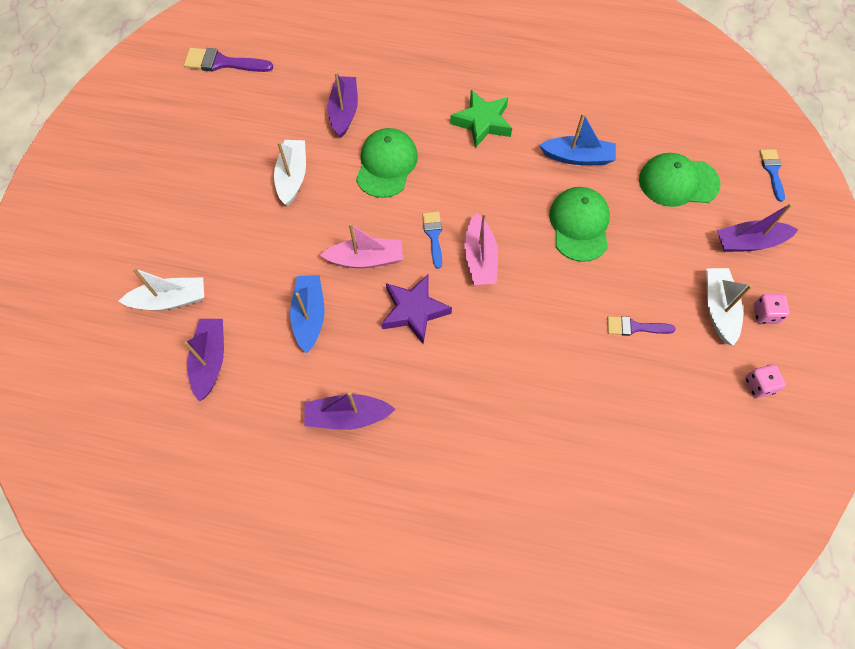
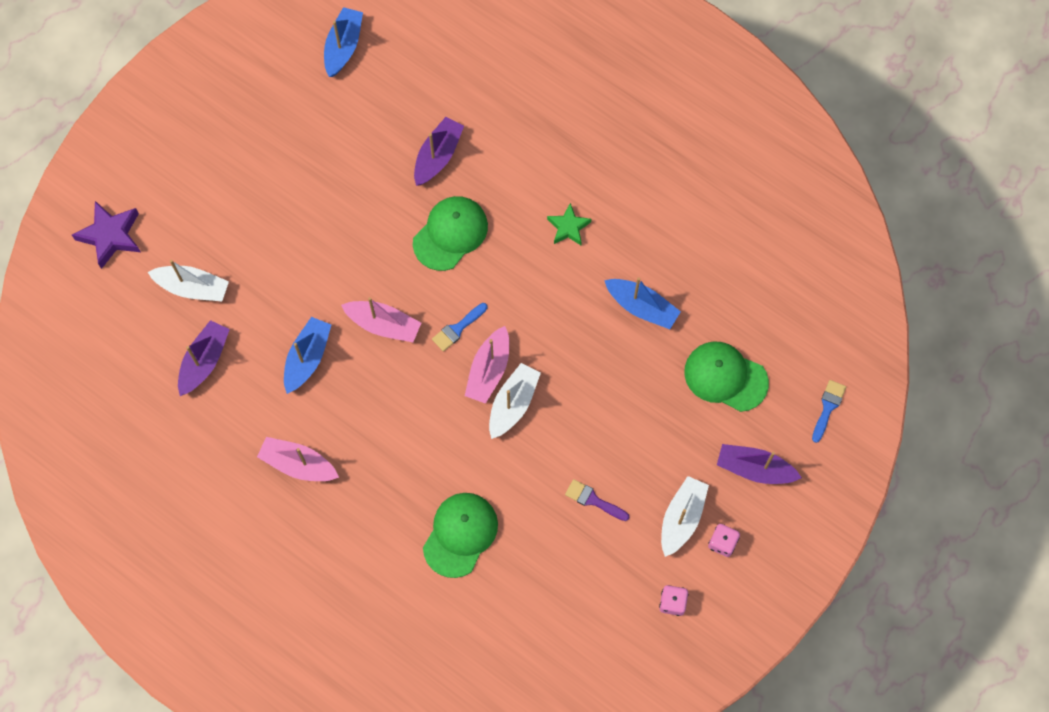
camera: 25 degrees right, 5 degrees up
(222, 63) = (343, 46): purple brush -> blue boat
(292, 177) = (355, 208): white boat -> white boat (513, 404)
(347, 416) = (298, 464): purple boat -> pink boat
(414, 311) = (402, 395): purple star -> purple star (111, 236)
(433, 235) = (457, 328): blue brush -> blue brush turned 150 degrees counterclockwise
(482, 122) = (568, 227): green star -> green star, size x0.65
(579, 225) = (601, 379): green cap -> green cap (460, 534)

